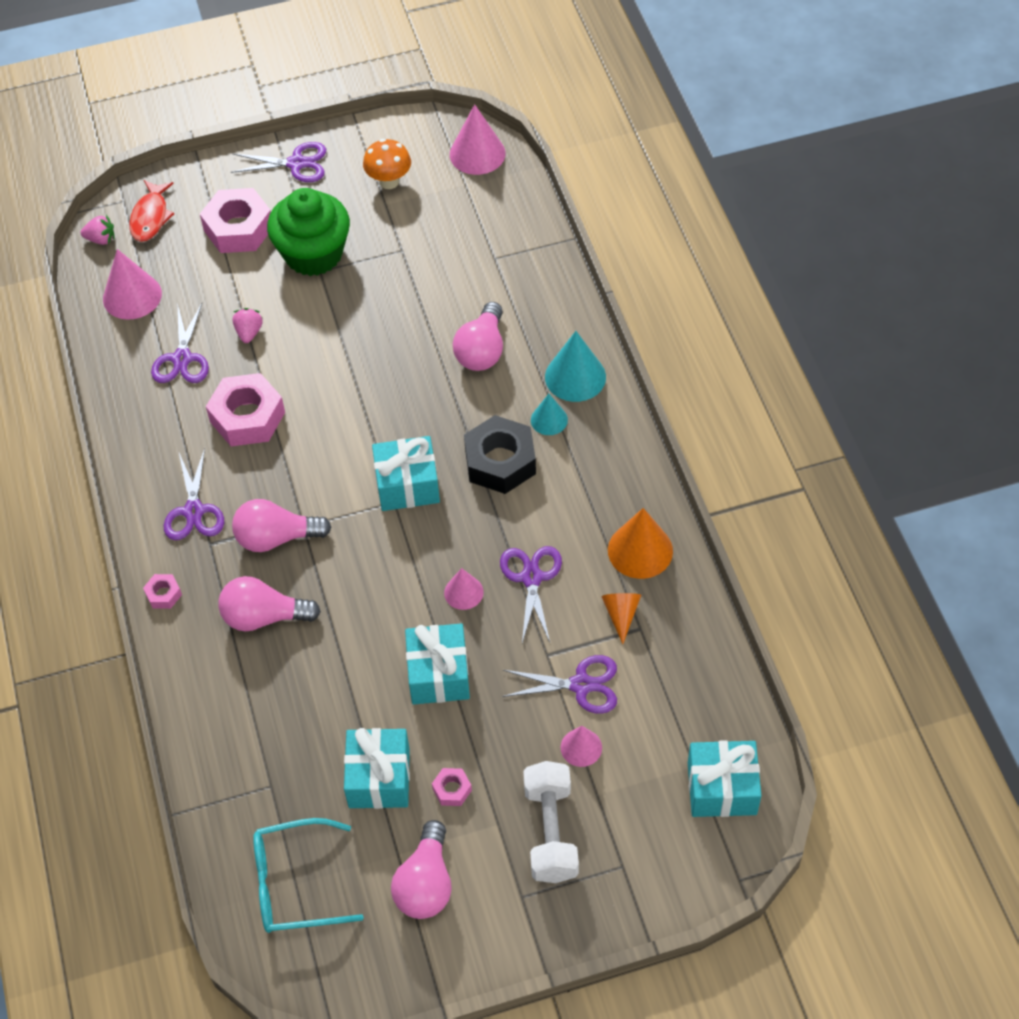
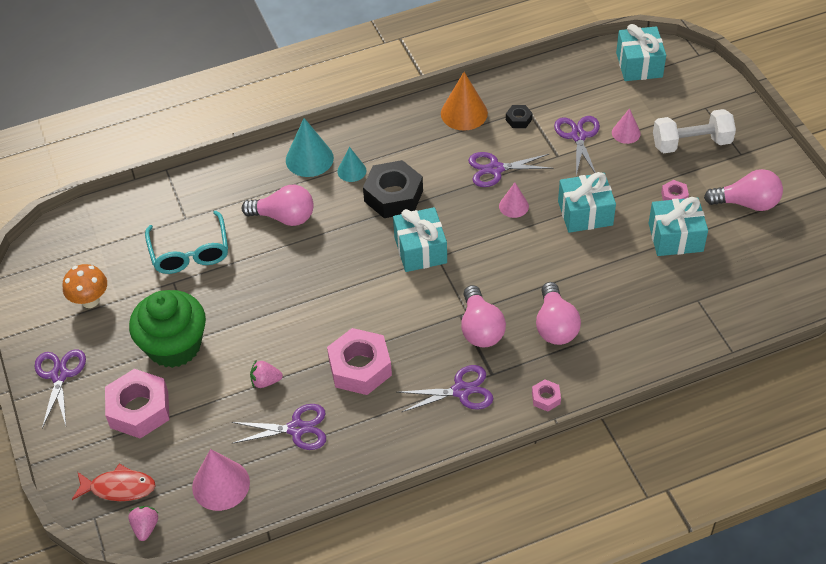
camera: 95 degrees left, 5 degrees down
(294, 884) = (769, 275): turquoise glasses -> turquoise glasses (190, 252)
(477, 153) = (63, 241): pink cone -> none
(621, 615) = (518, 119): orange cone -> black nut

